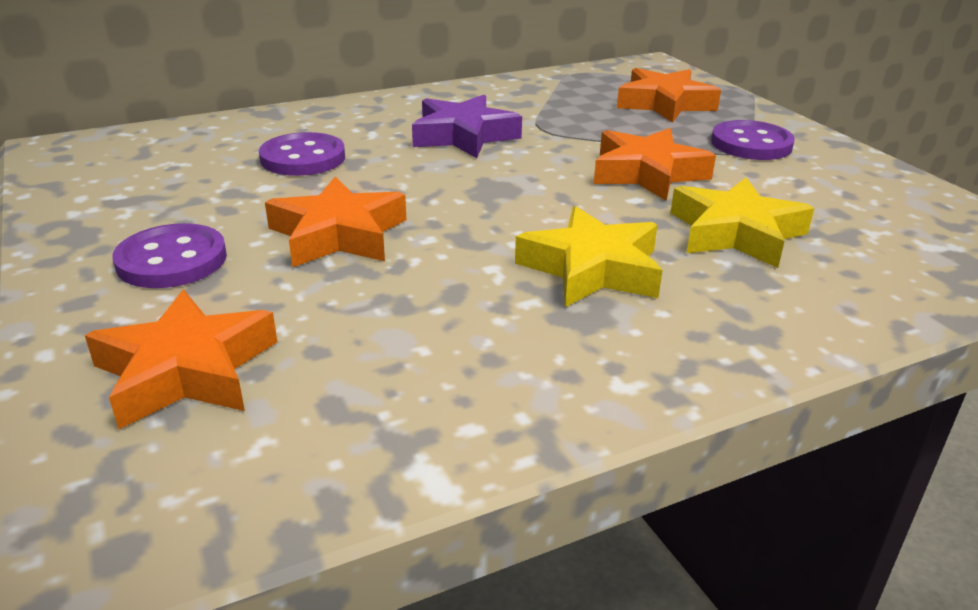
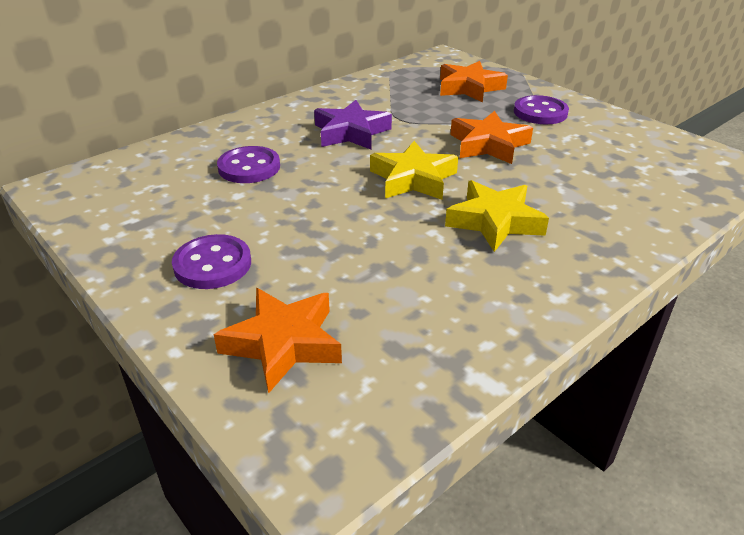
camera: 15 degrees left, 5 degrees up
(338, 234) = (316, 224): orange star -> none
(736, 233) = (565, 181): yellow star -> yellow star (413, 179)

